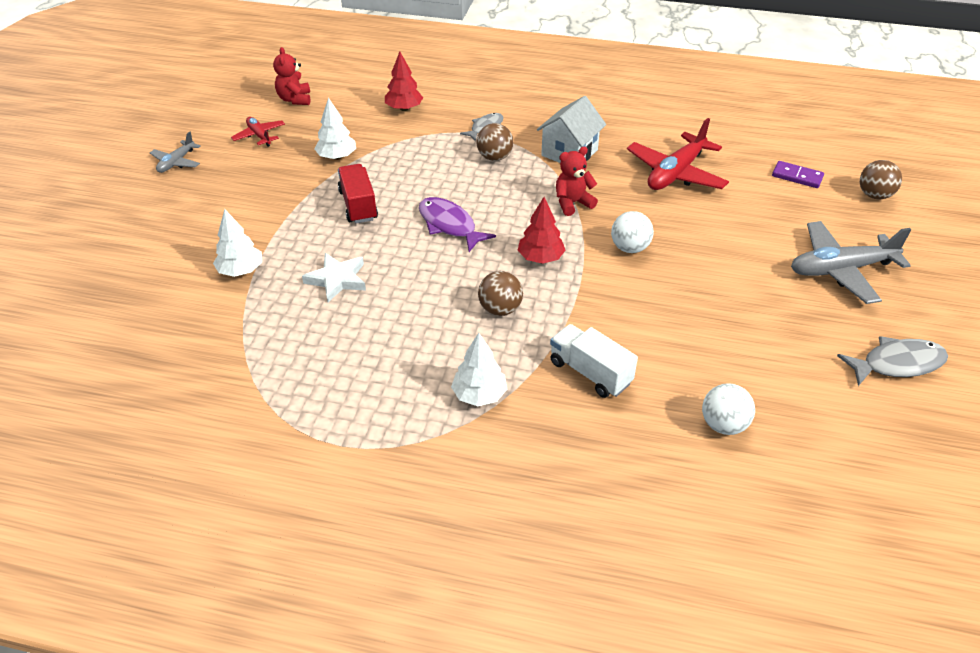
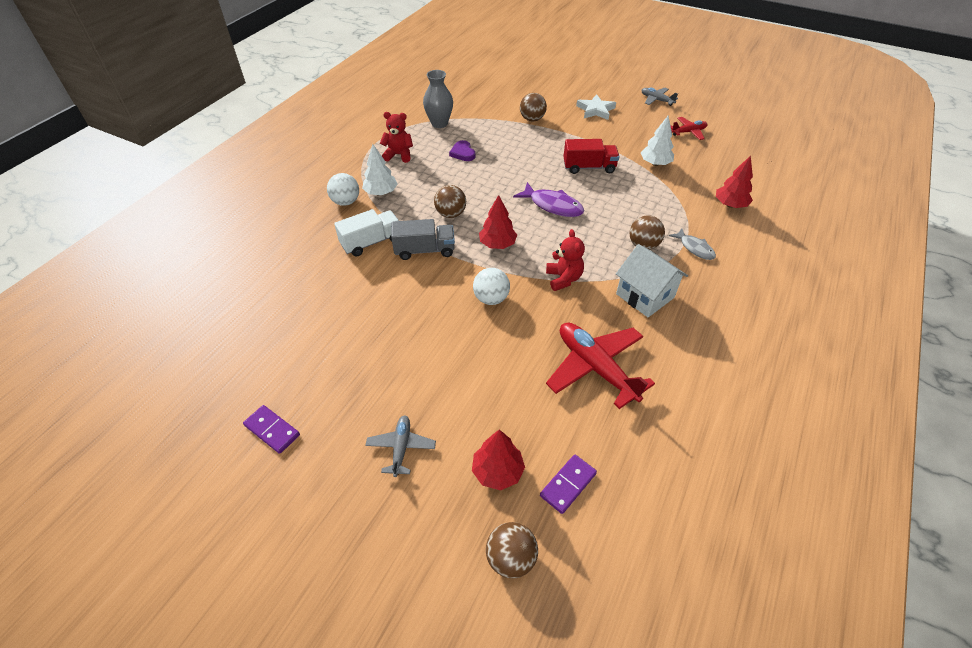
camera: 105 degrees right, 5 degrees up
(241, 270) = (532, 119): white tree -> brown ball
(266, 374) = (439, 123): none -> grey vase
(295, 99) = (744, 150): red teddy bear -> red teddy bear (399, 155)
(337, 280) = (509, 152): white star -> white star (595, 110)
(350, 327) = (463, 153): none -> purple heart
(449, 225) = (553, 206): purple fish -> purple fish turned 60 degrees clockwise
(580, 317) = (424, 250): none -> grey truck
(723, 425) = (289, 293): white ball -> white ball (346, 202)
(815, 212) = (497, 471): none -> red tree
(841, 270) = (401, 448): grey plane -> grey plane, size x0.53
(897, 364) = (272, 430): grey fish -> purple domino

